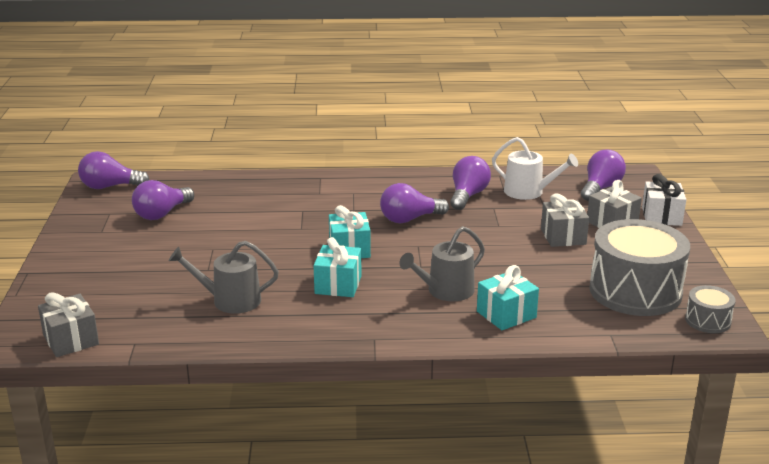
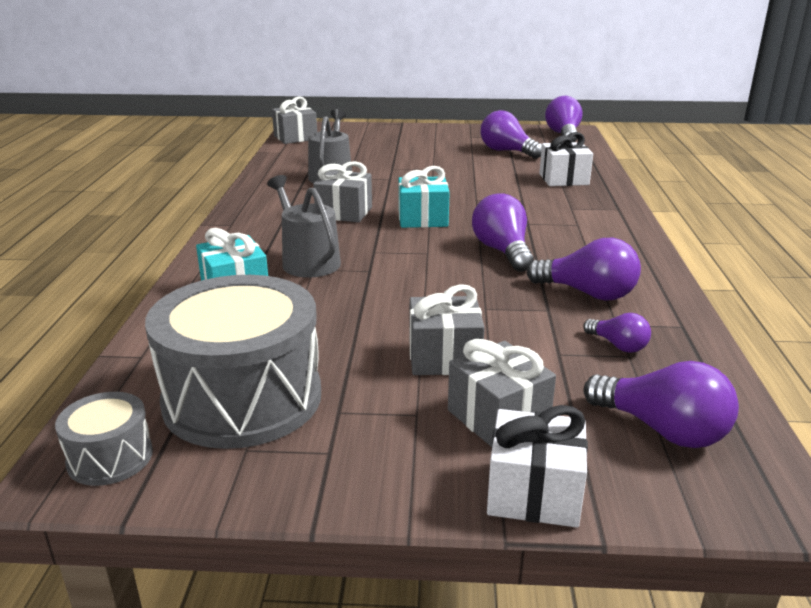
camera: 95 degrees right, 0 degrees up
(249, 193) = (563, 179): none -> white gift
(338, 285) = (344, 212): turquoise gift -> grey gift
(528, 192) = (618, 345): white watering can -> purple light bulb

